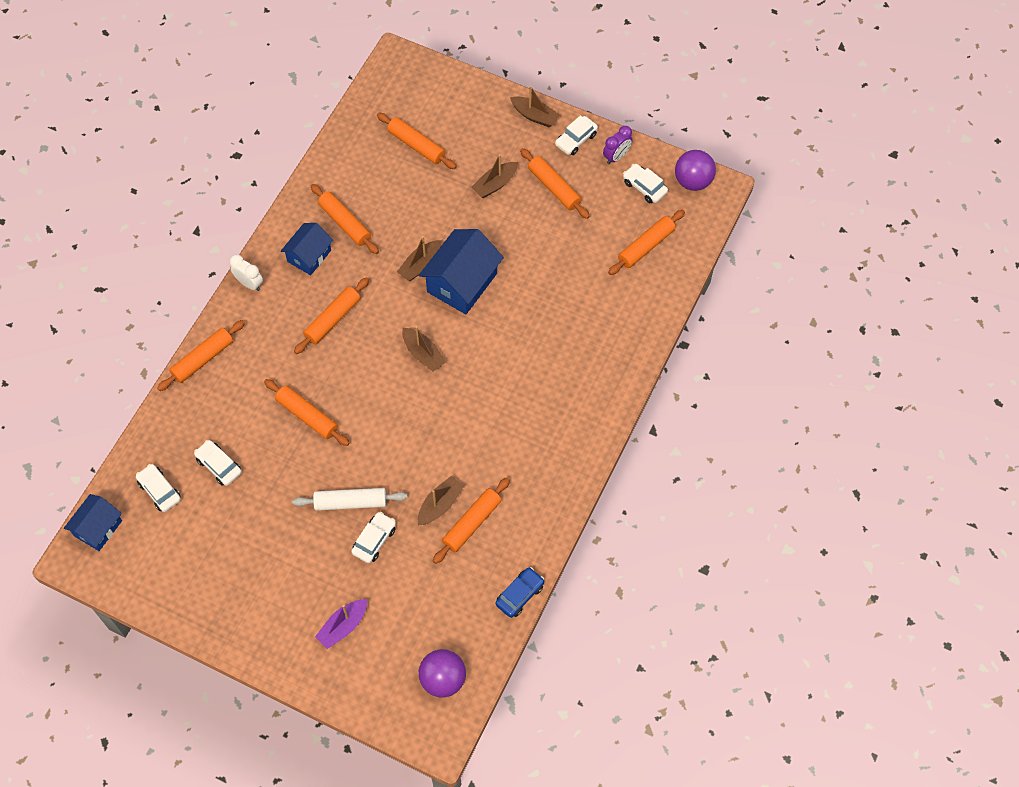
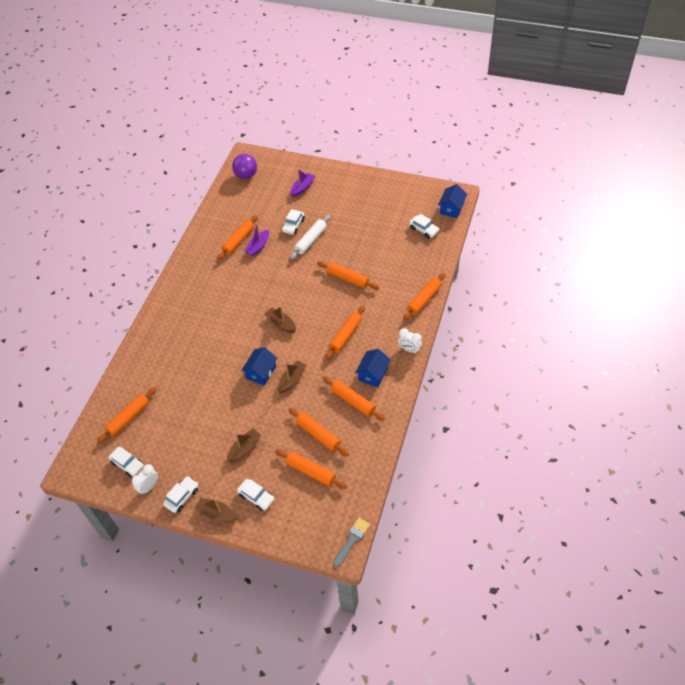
camera: 175 degrees right, 10 degrees down
(219, 466) = (393, 246): white car -> white car (256, 497)
(350, 502) = (311, 240): white rolling pin -> white rolling pin turned 45 degrees counterclockwise
(383, 68) = (352, 540): none -> grey brush
(440, 505) = (258, 246): brown boat -> purple boat
(462, 282) = (261, 372): blue house -> blue house, size x0.62
(520, 595) = (208, 213): blue car -> none
(554, 187) = (198, 453): orange rolling pin -> orange rolling pin (318, 435)
(616, 156) = (149, 487): purple clock -> white clock
(693, 181) = (89, 475): purple ball -> none

